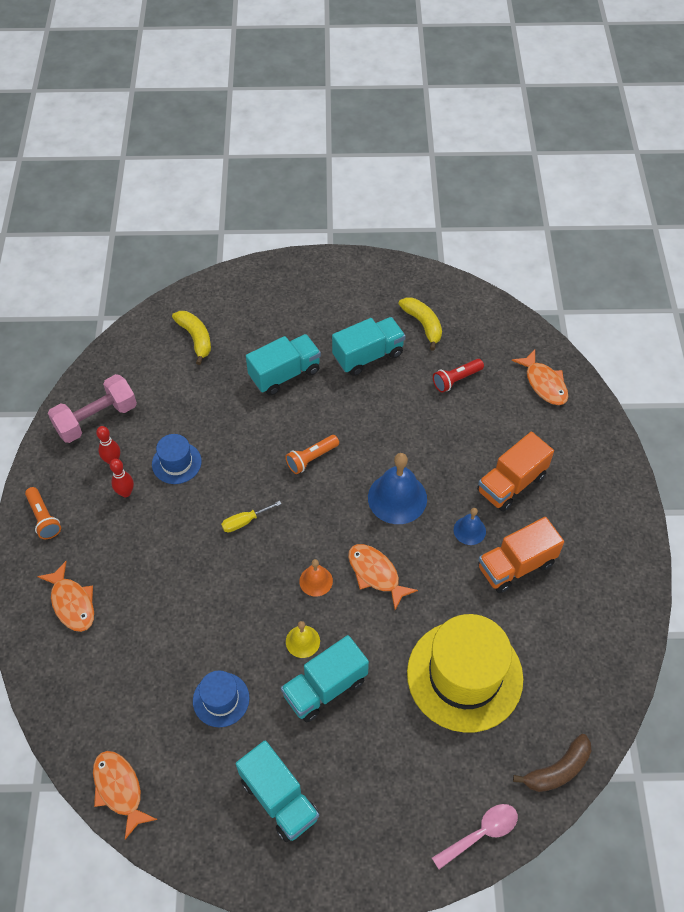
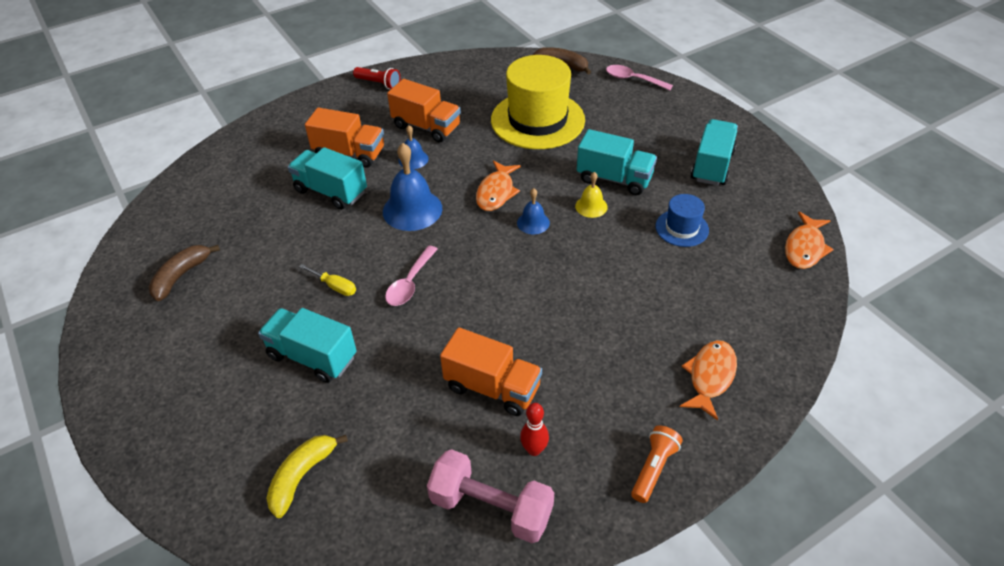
camera: 120 degrees left, 10 degrees down
(126, 492) = (562, 410): red bowling pin -> none
(176, 463) = (492, 387): blue hat -> orange truck
(244, 521) = (516, 296): yellow screwdriver -> yellow screwdriver (335, 286)
(311, 458) = (410, 283): orange flashlight -> pink spoon
(316, 581) = (533, 222): orange bell -> blue bell
(368, 355) = (248, 300): turquoise truck -> turquoise truck (331, 192)
(423, 325) = (181, 276): yellow banana -> brown banana
(456, 380) = (248, 225): red flashlight -> red flashlight (379, 84)
(544, 383) = (223, 171): orange fish -> none

